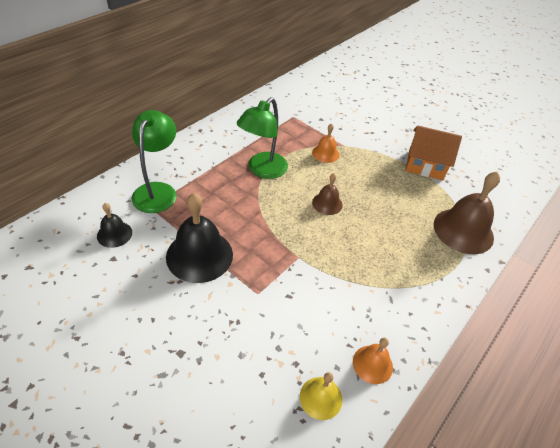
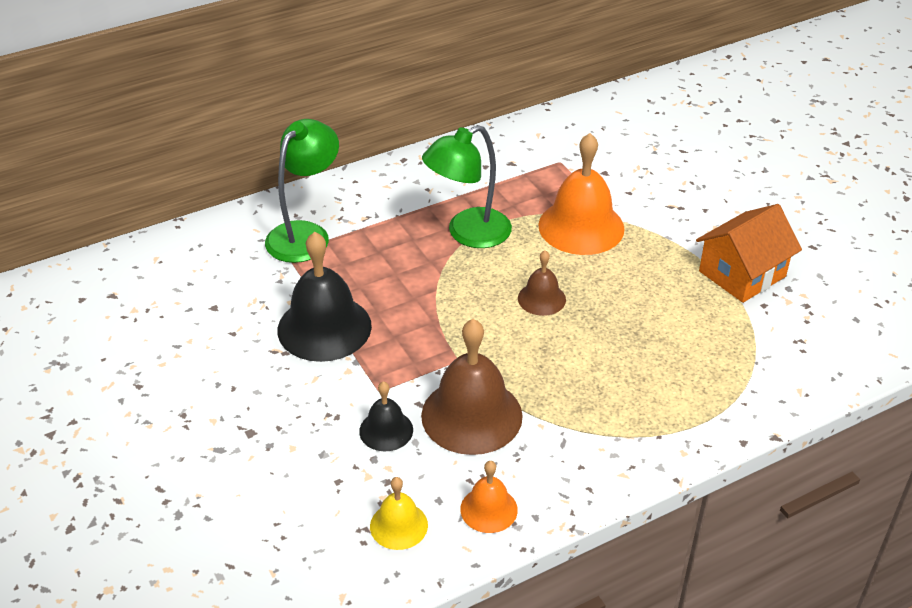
camera: 25 degrees right, 5 degrees down
(114, 234) = (227, 278): black bell -> black bell (386, 430)
(325, 153) = (581, 226): orange bell -> orange bell, size x1.90
(425, 165) = (742, 274): orange house -> orange house turned 75 degrees counterclockwise
(463, 230) = (741, 381): brown bell -> brown bell (471, 415)

